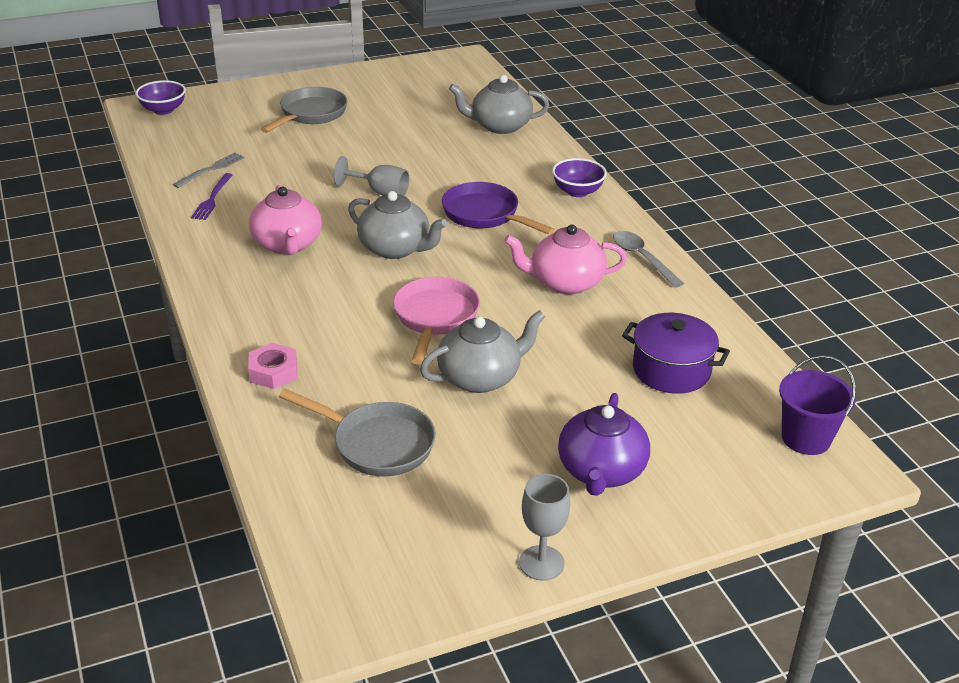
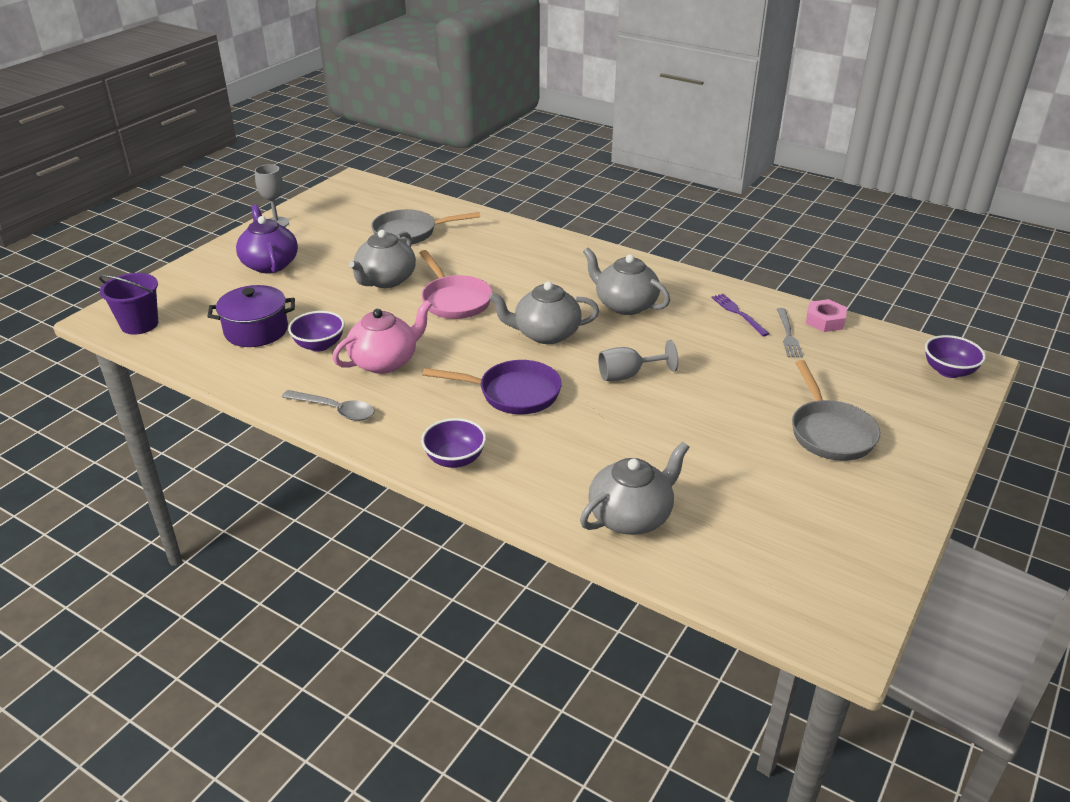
camera: 145 degrees right, 0 degrees up
(273, 372) = (512, 239): pink nut -> pink nut (825, 320)
(287, 244) = (625, 305): pink teapot -> grey teapot
(615, 325) = (319, 345): none -> purple bowl

